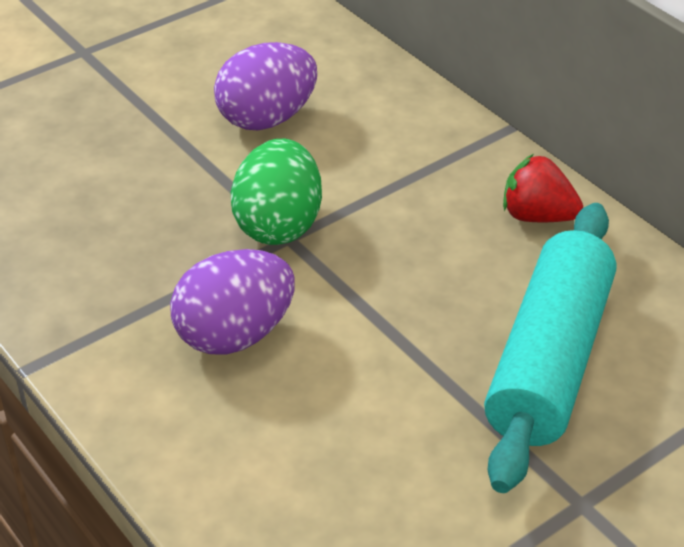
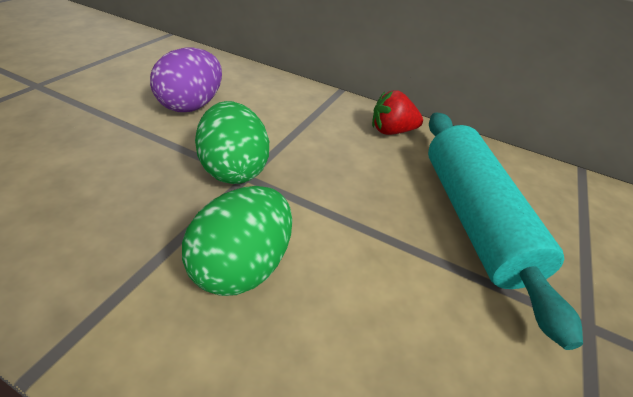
camera: 30 degrees left, 0 degrees up
(235, 335) = (243, 266): purple egg -> green egg

